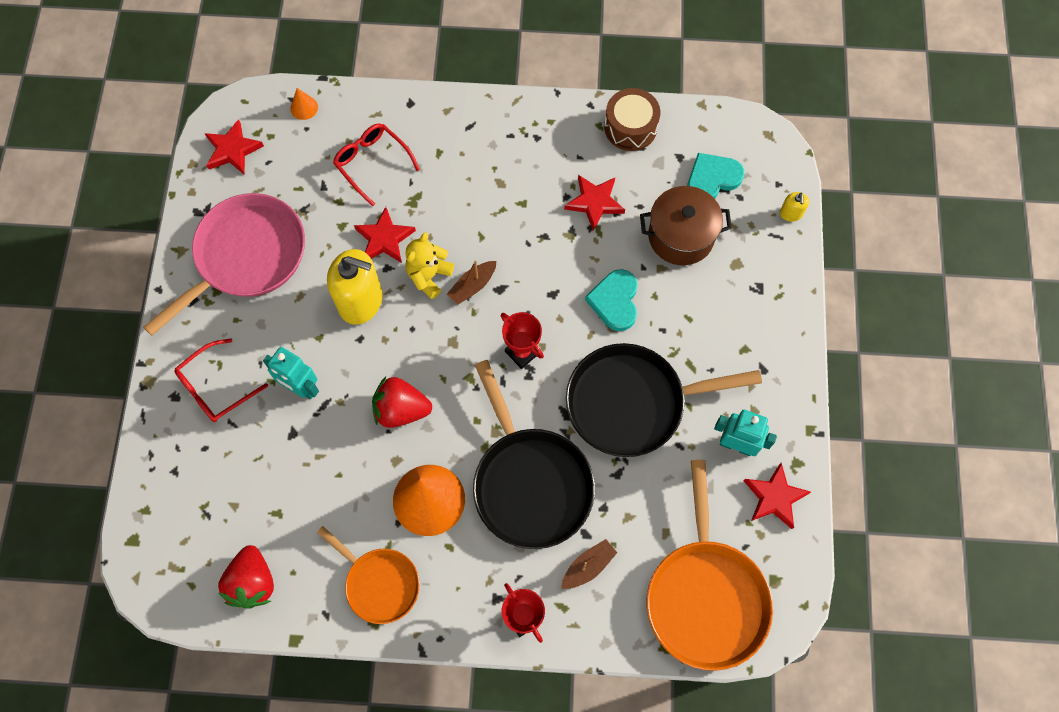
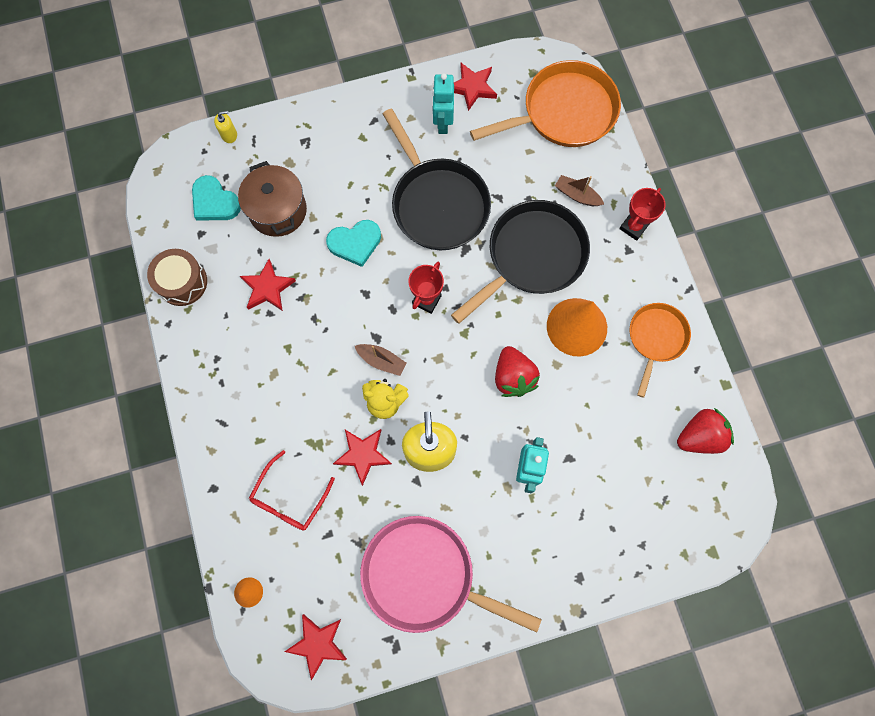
camera: 110 degrees left, 5 degrees up
(216, 387) = (556, 544): red glasses -> none

